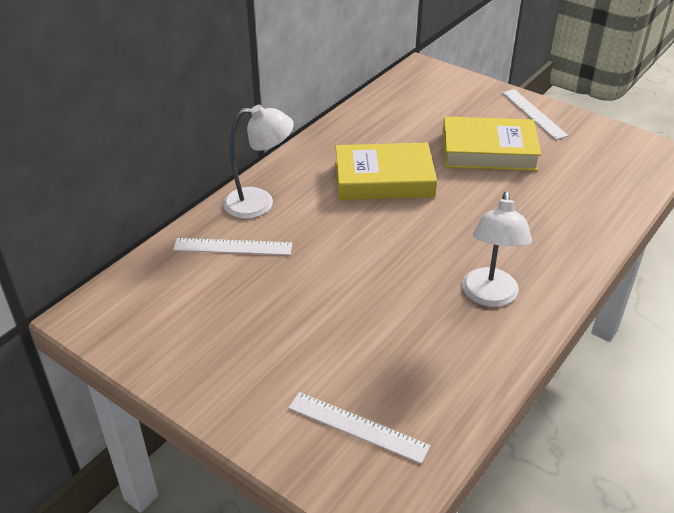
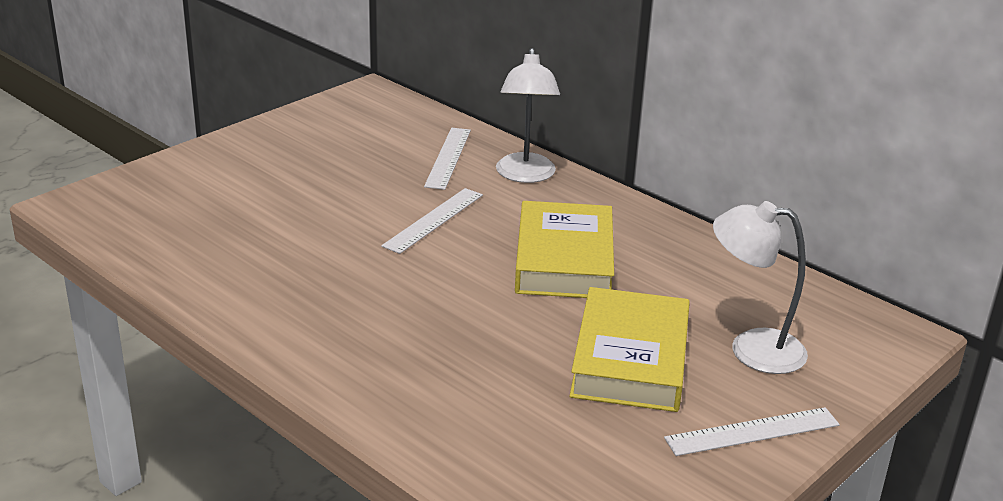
camera: 95 degrees right, 10 degrees down
(357, 427) = (164, 202): white ruler -> white ruler (433, 220)
(489, 296) = (304, 303): white lamp -> white lamp (752, 349)

